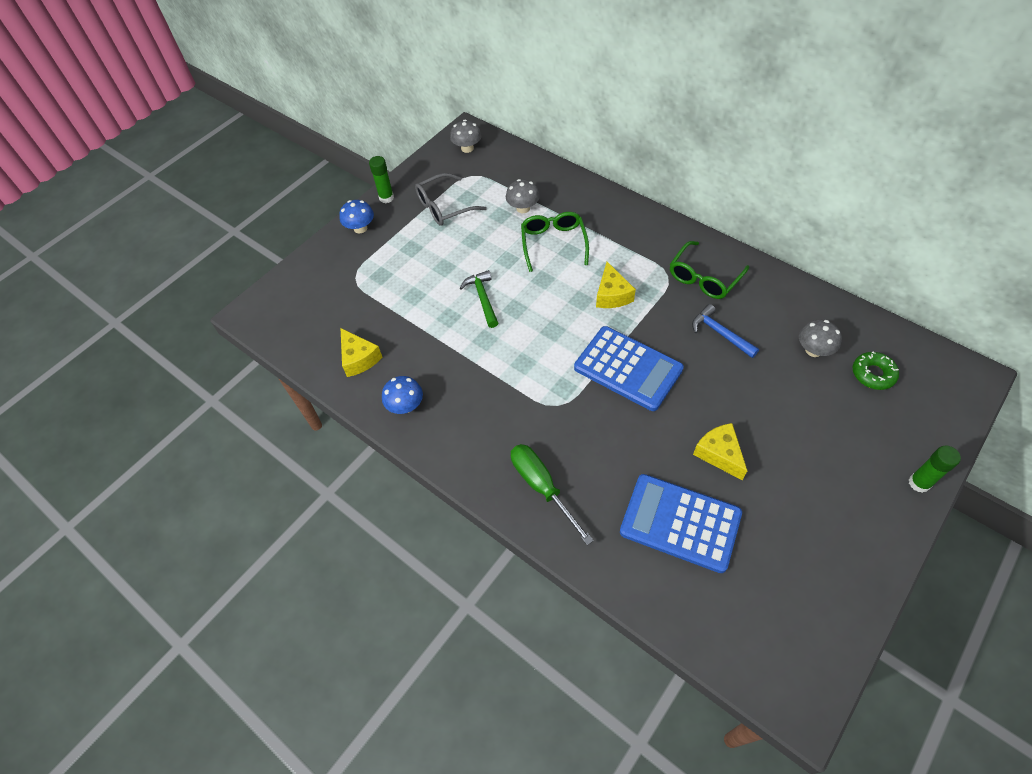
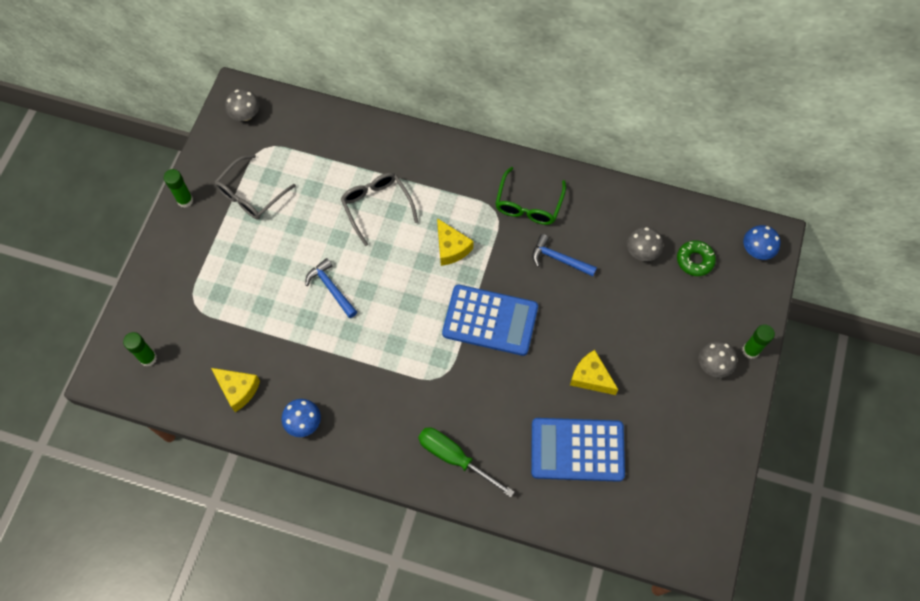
camera: 25 degrees left, 10 degrees up
(294, 310) = (148, 358): none -> green glue stick
(360, 228) = (173, 245): blue mushroom -> blue mushroom (756, 250)
(483, 298) = (331, 288): green hammer -> blue hammer
(523, 208) = (332, 174): grey mushroom -> grey mushroom (713, 365)
(553, 243) = (377, 207): green glasses -> grey glasses

